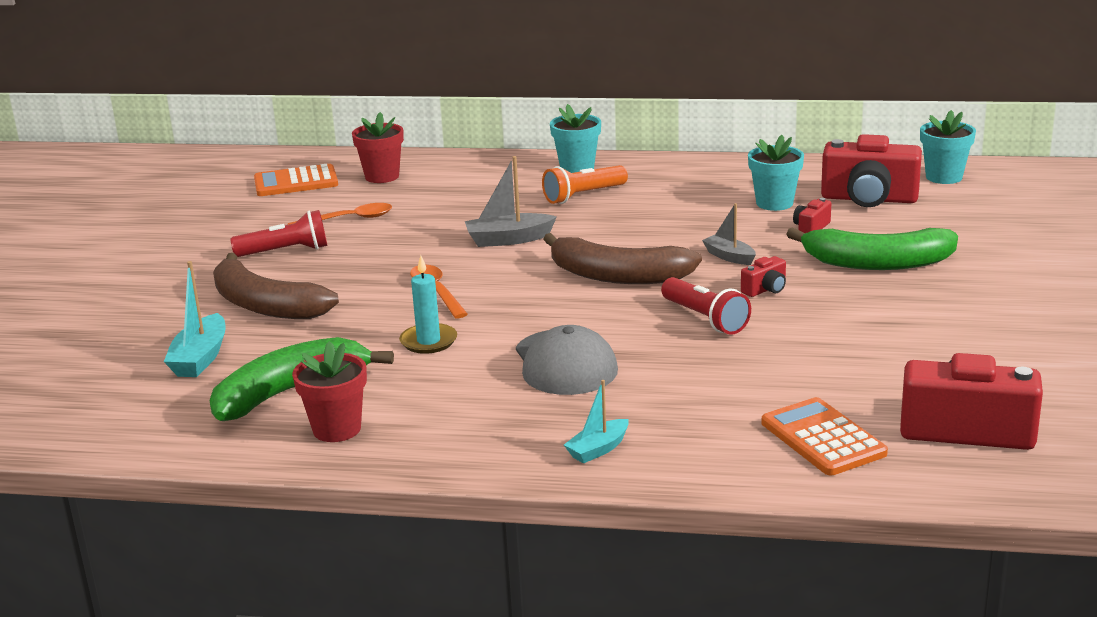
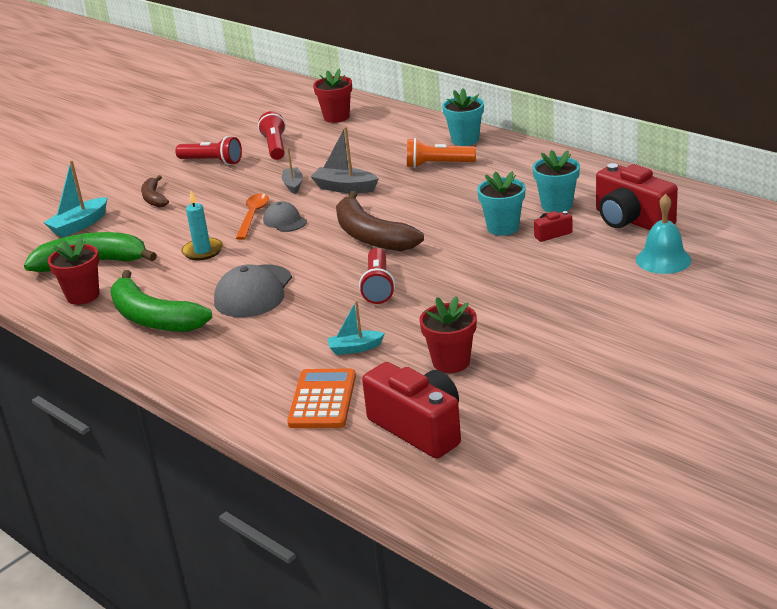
camera: 35 degrees right, 5 degrees up
(265, 305) = (154, 198): brown banana -> brown banana, size x0.54
(296, 182) = (282, 109): orange calculator -> none
(348, 220) = (275, 147): orange spoon -> red flashlight
(486, 287) = (284, 221): none -> grey cap
(598, 449) = (190, 359): turquoise boat -> turquoise boat (355, 348)
(729, 257) = (462, 242): grey boat -> grey boat (293, 185)
(765, 289) = (448, 275): red camera -> none
(877, 263) = (555, 277): green banana -> green banana (153, 318)
(899, 363) = (451, 362): none -> red flower pot
(944, 177) = (719, 216): turquoise flower pot -> turquoise flower pot (503, 228)
(953, 223) = (663, 260): none -> turquoise bell

